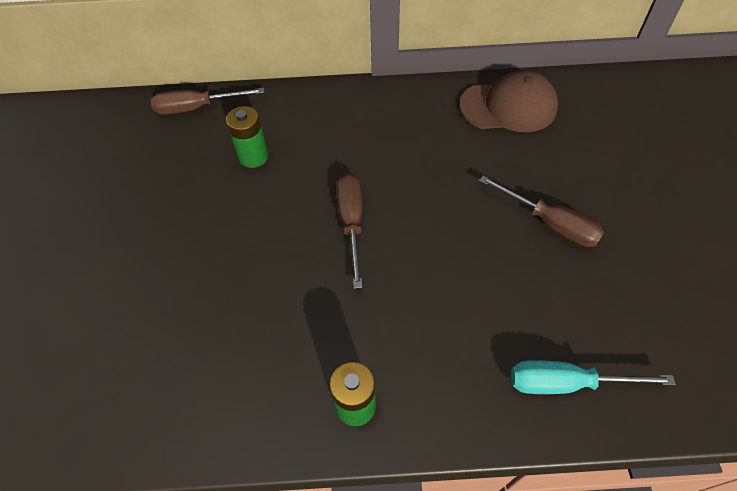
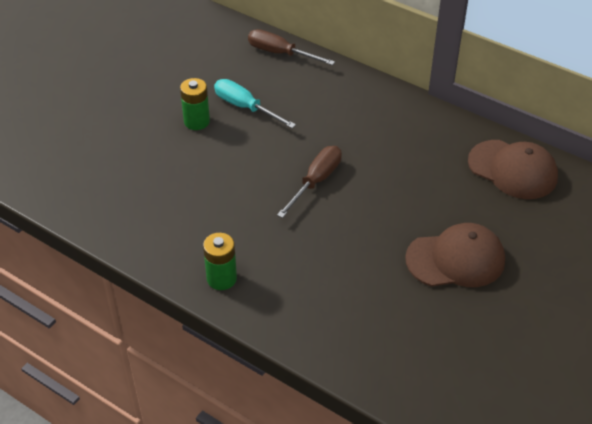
camera: 35 degrees right, 10 degrees down
(253, 156) = (289, 105): green battery -> green battery (196, 121)
(550, 223) = (456, 259): brown screwdriver -> brown cap
(567, 383) = (362, 348): turquoise screwdriver -> turquoise screwdriver (245, 107)

